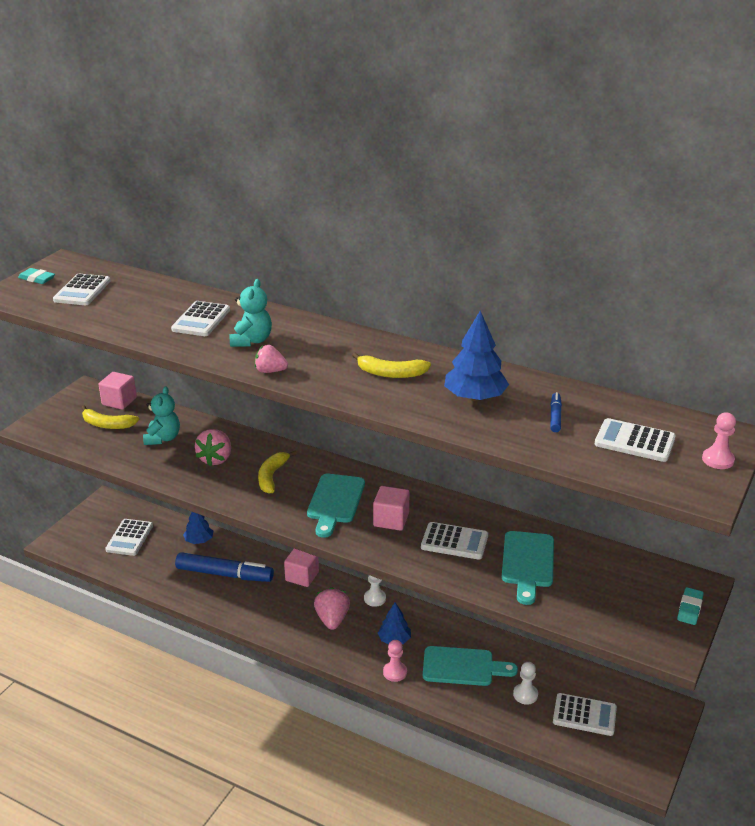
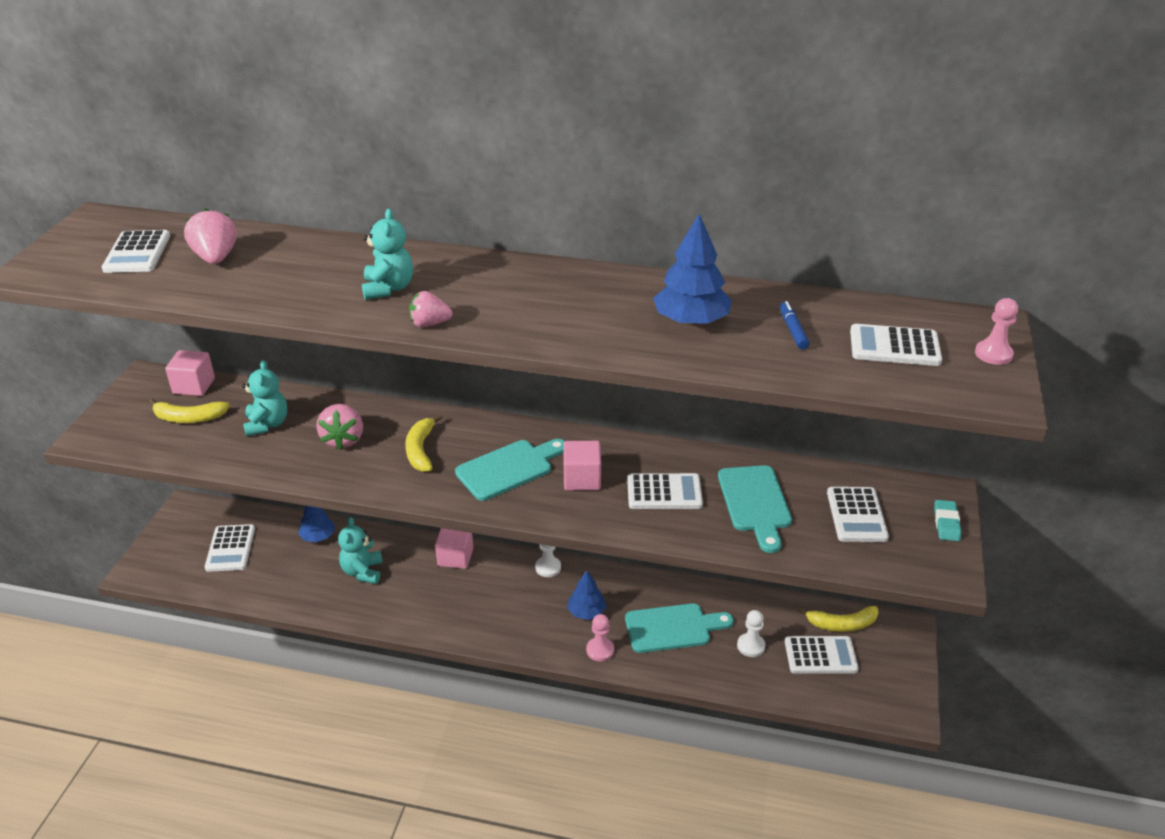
camera: 15 degrees left, 5 degrees up
(37, 279) = (68, 245): turquoise eraser -> none
(201, 320) = (312, 270): white calculator -> white calculator (856, 515)
(224, 574) = (363, 572): blue marker -> turquoise teddy bear
(332, 619) = (508, 602): pink strawberry -> pink strawberry (216, 258)
(335, 502) = (508, 468): turquoise cutting board -> turquoise cutting board turned 120 degrees counterclockwise
(391, 373) = (578, 306): yellow banana -> yellow banana (842, 624)

